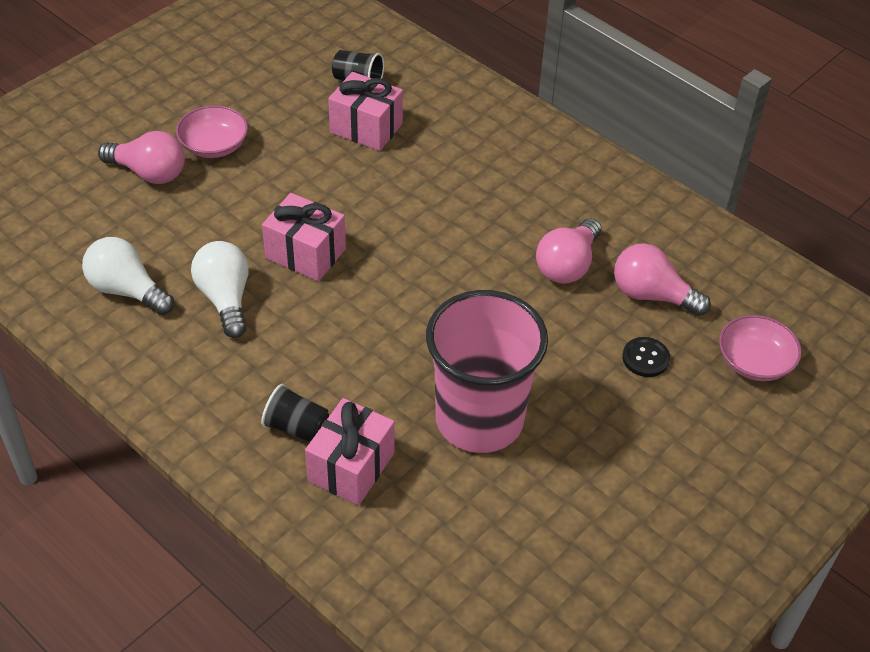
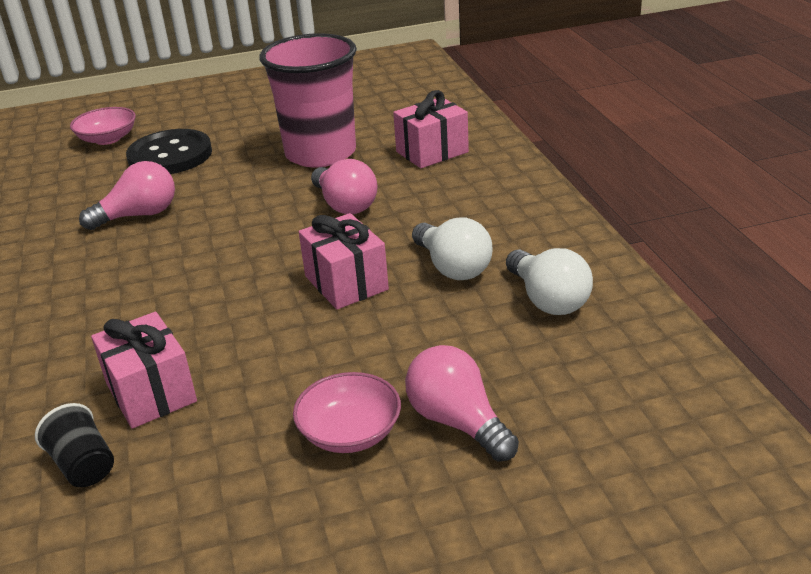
camera: 145 degrees left, 15 degrees down
(225, 299) = (452, 267): white light bulb -> white light bulb turned 45 degrees counterclockwise
(296, 427) = (454, 177): black cup -> none
(645, 358) = (170, 155): black button -> black button, size x2.14
(652, 295) = (110, 183): pink light bulb -> pink light bulb (345, 205)

